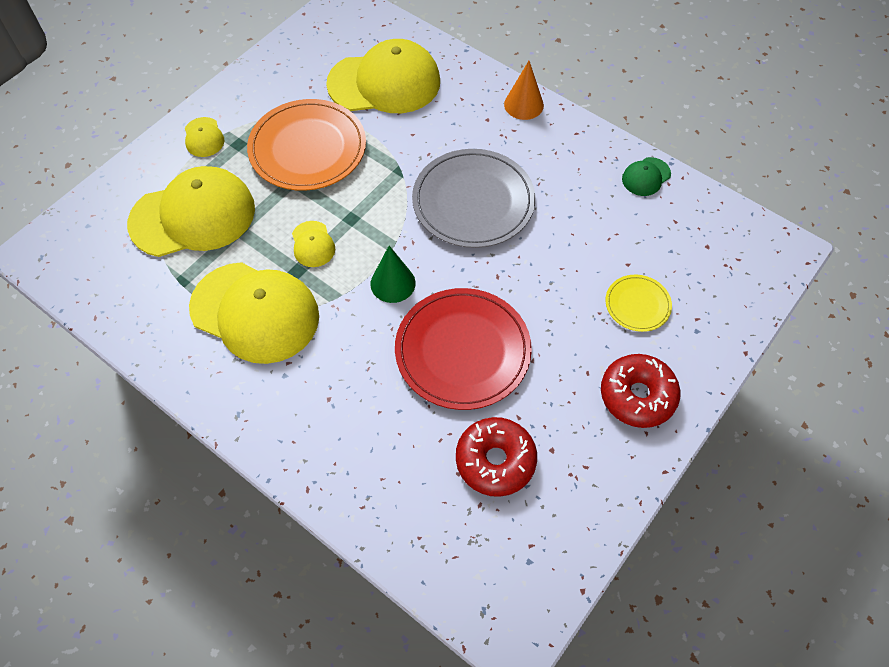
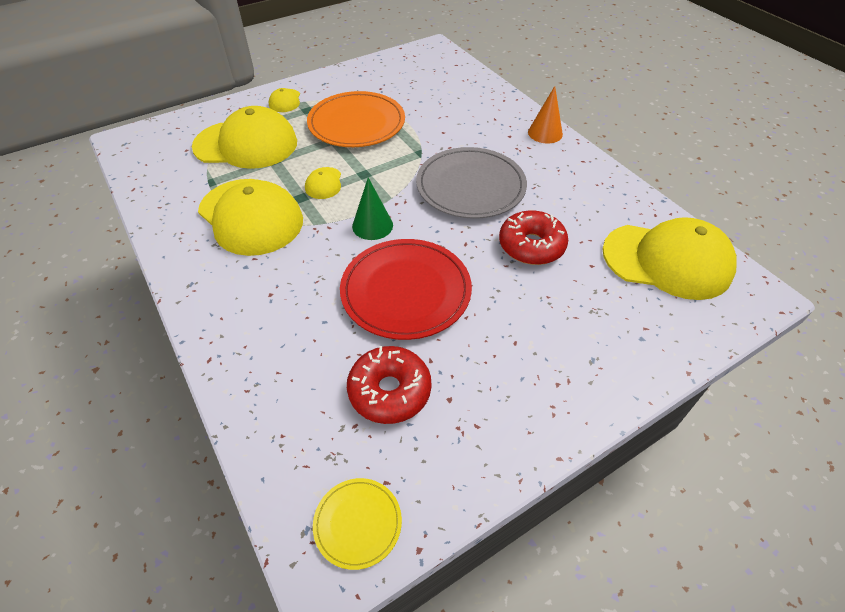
camera: 20 degrees right, 10 degrees down
(384, 83) = (438, 97): yellow cap -> yellow cap (667, 261)
(637, 304) = (588, 300): yellow plate -> yellow plate (357, 523)
(637, 396) = (557, 377): red donut -> red donut (531, 246)
(646, 177) = (635, 205): green cap -> none

